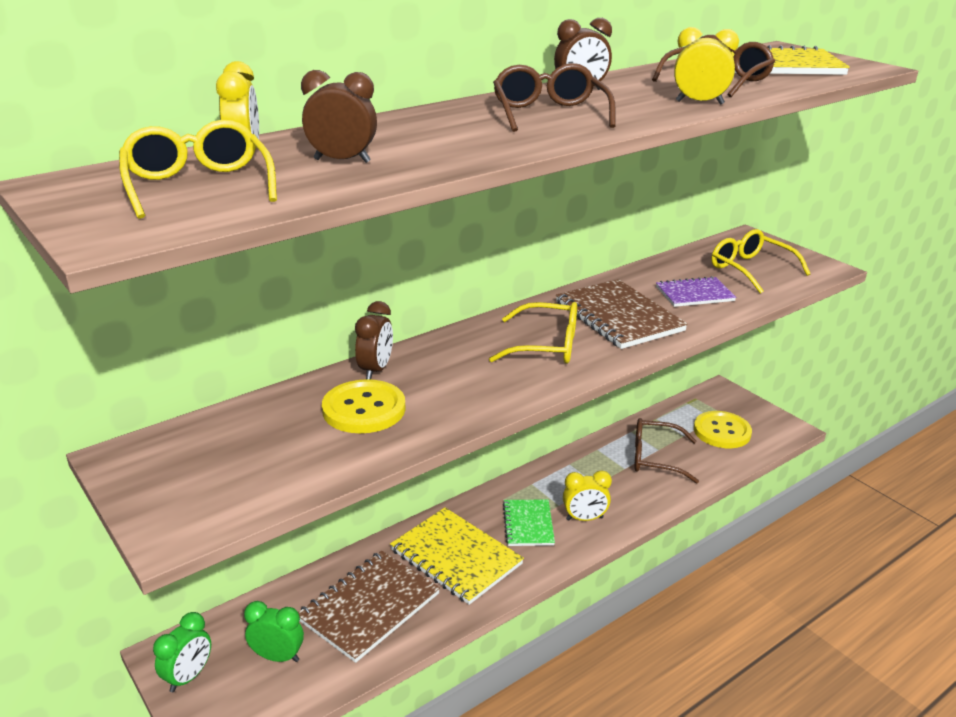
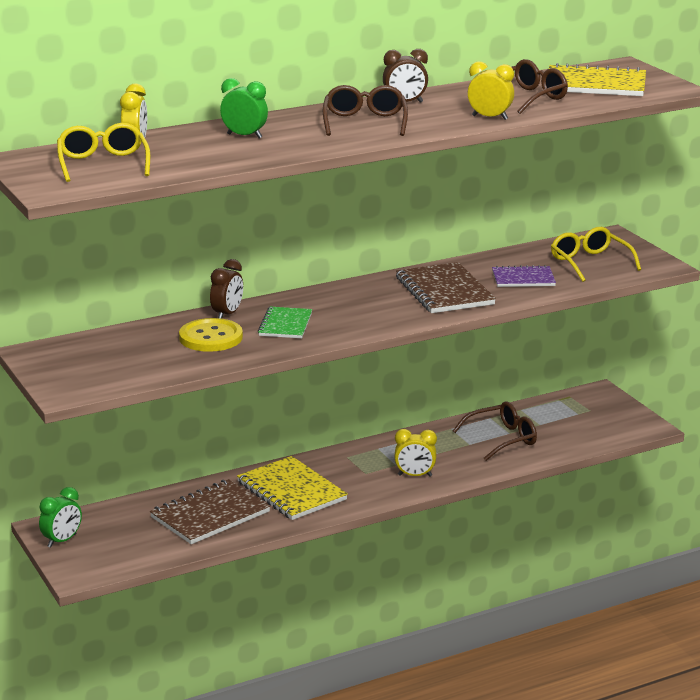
camera: 10 degrees right, 5 degrees down
(277, 657) = (131, 536): green clock -> green clock (244, 136)
(342, 161) = (198, 152): brown clock -> none
(528, 524) = (362, 475): green notebook -> green notebook (285, 324)
(546, 346) = (371, 307): yellow glasses -> none
(655, 458) = (502, 439): brown glasses -> brown glasses turned 135 degrees clockwise
(722, 431) = (579, 424): yellow button -> none

